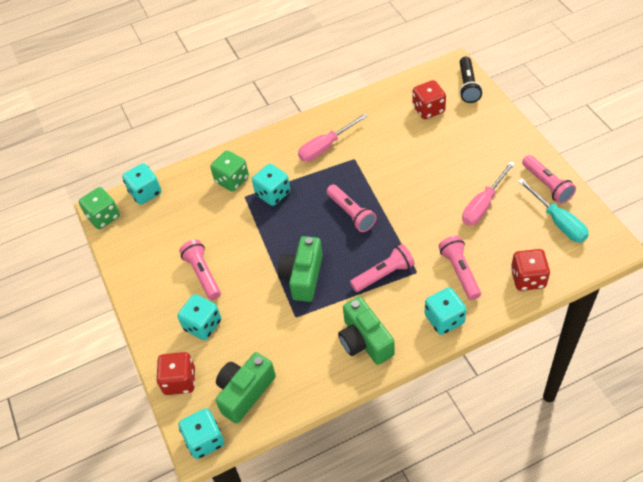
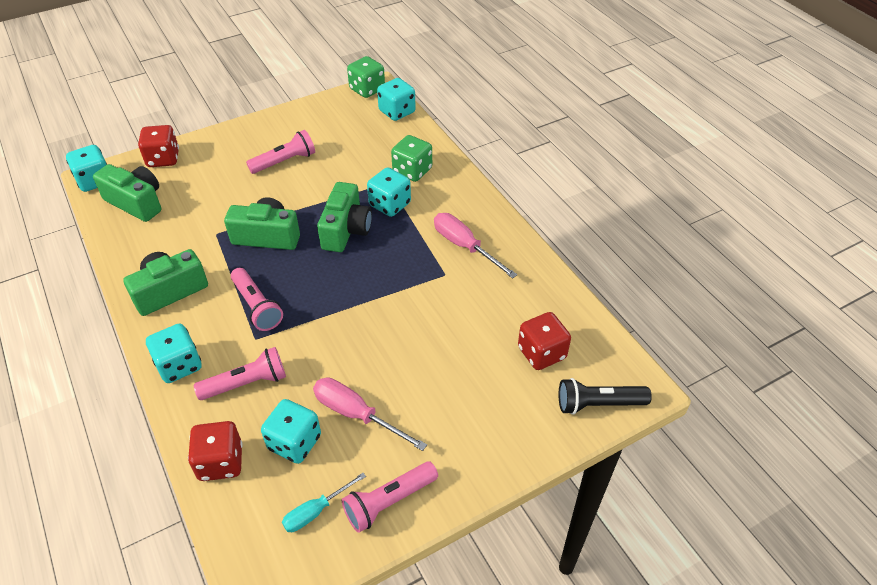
camera: 80 degrees right, 5 degrees down
(202, 325) = (222, 167): turquoise dice -> turquoise dice (294, 442)
(300, 221) = (346, 230): none -> green camera
(351, 213) = (353, 274): pink flashlight -> none
(558, 221) = (316, 511): turquoise screwdriver -> turquoise screwdriver, size x0.65

